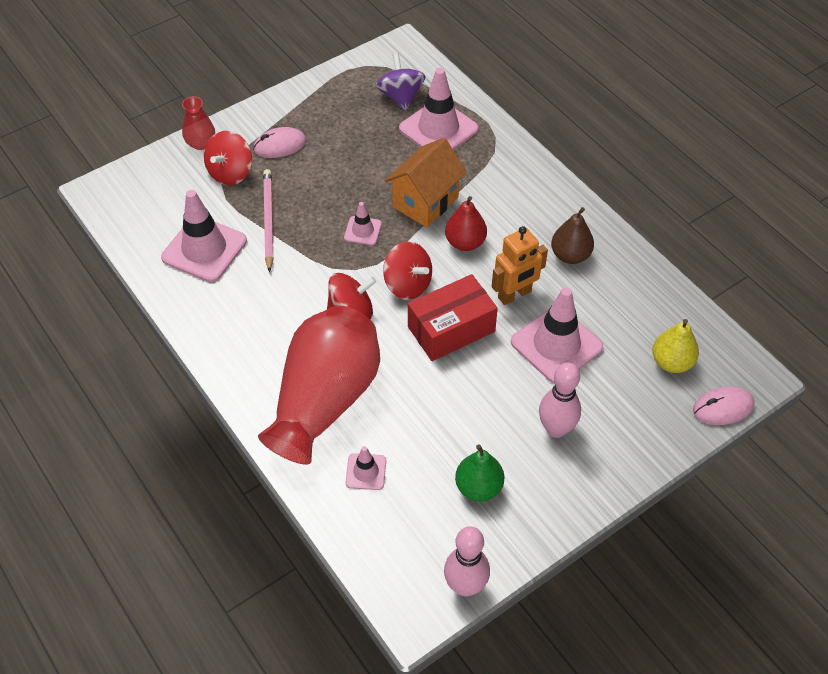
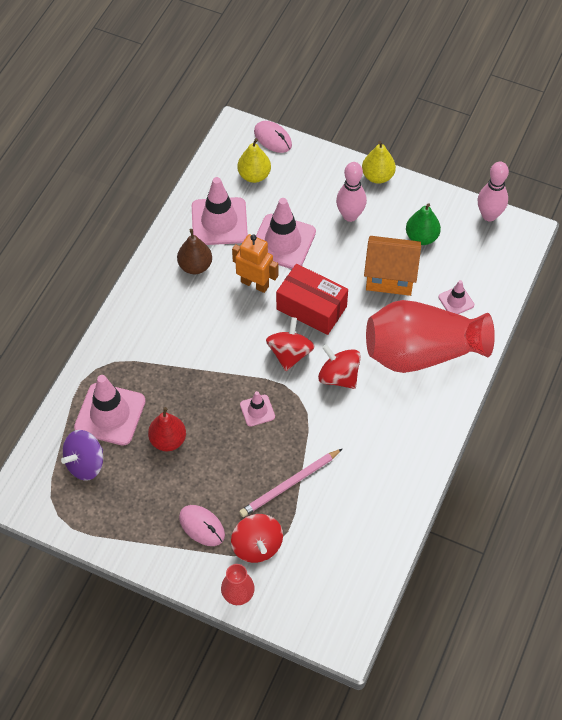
camera: 120 degrees left, 5 degrees up
(204, 249) = (349, 513): pink traffic cone -> pink traffic cone (219, 222)
(230, 173) = (257, 546): red spinning top -> red spinning top turned 75 degrees clockwise
(425, 202) = (200, 383): orange house -> orange house (390, 277)
(465, 243) = (225, 336): red pear -> red pear (168, 440)
(601, 490) = (377, 176): none -> yellow pear

